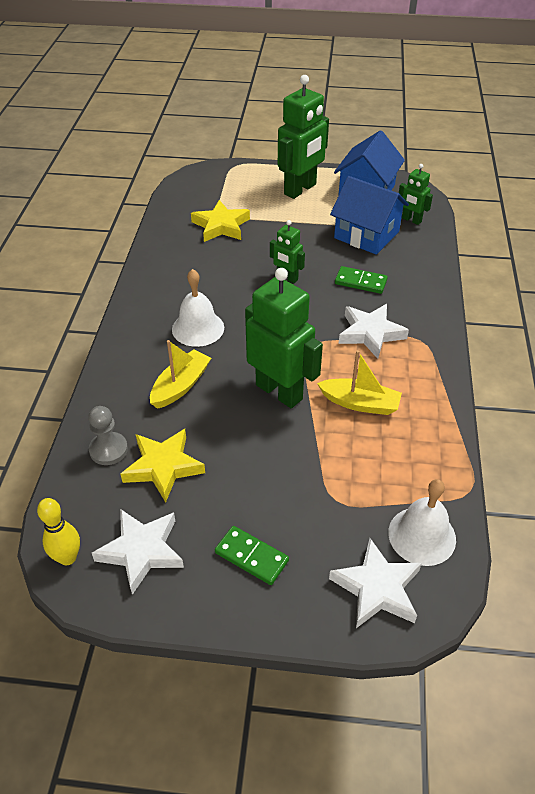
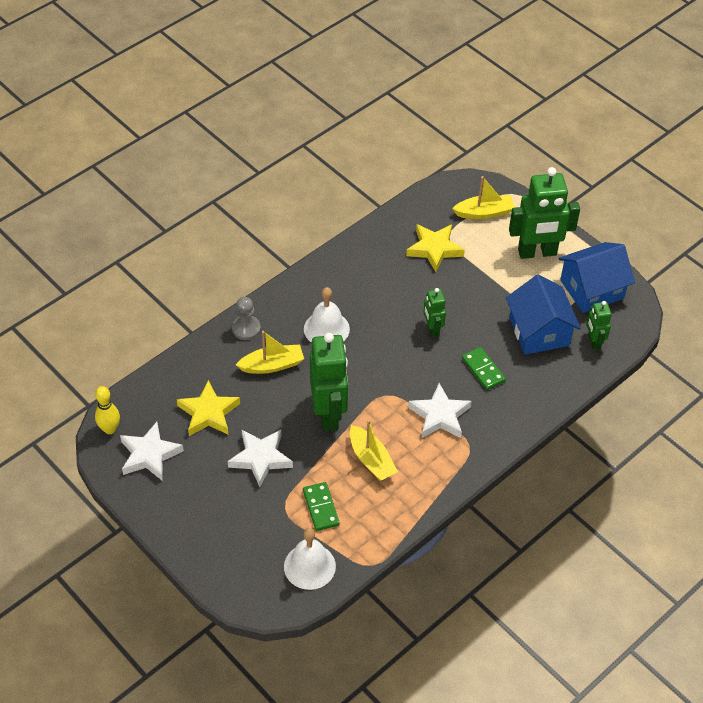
camera: 40 degrees right, 5 degrees up
(108, 450) = (189, 379): grey pawn -> grey pawn (246, 328)
(230, 185) = (484, 213): none -> yellow boat
(251, 556) = (203, 503): green domino -> green domino (321, 507)
(377, 588) = (250, 572): white star -> white star (260, 458)

